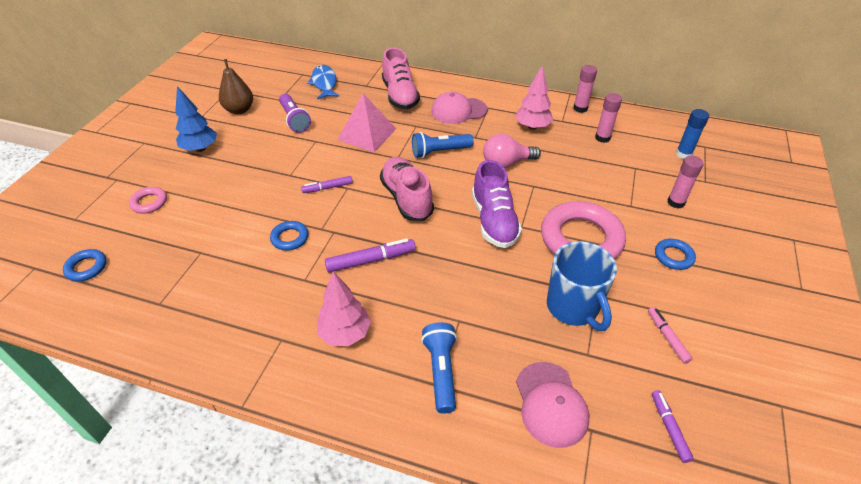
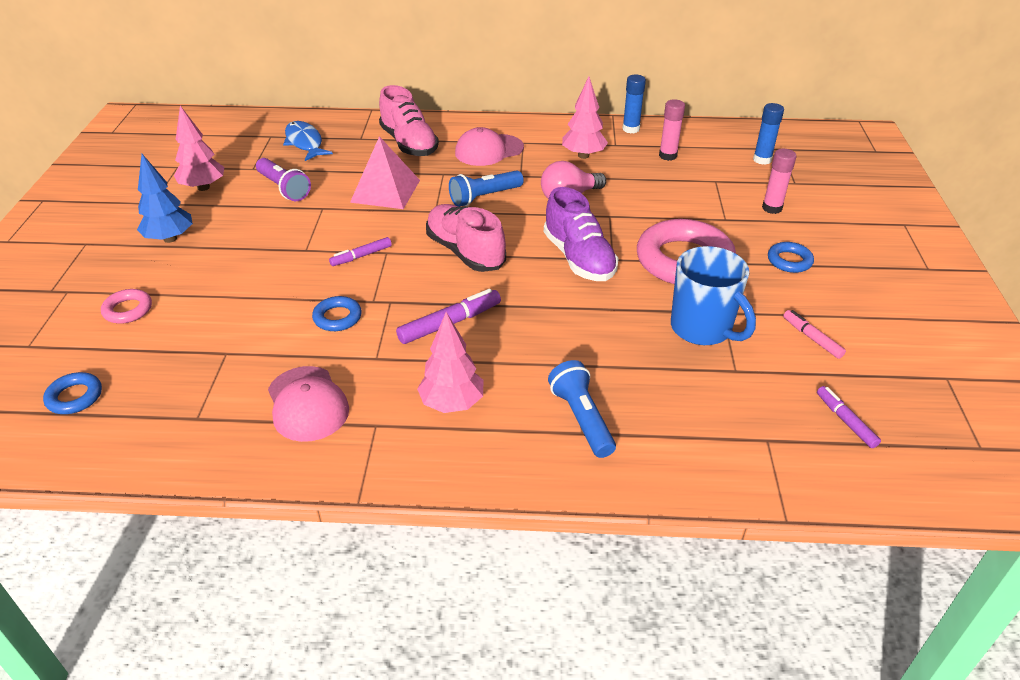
camera: 15 degrees left, 5 degrees down
(239, 110) = (203, 187): brown pear -> pink tree
(551, 404) = (715, 425): pink cap -> pink cap (307, 404)
(580, 108) = (631, 129): pink glue stick -> blue glue stick

